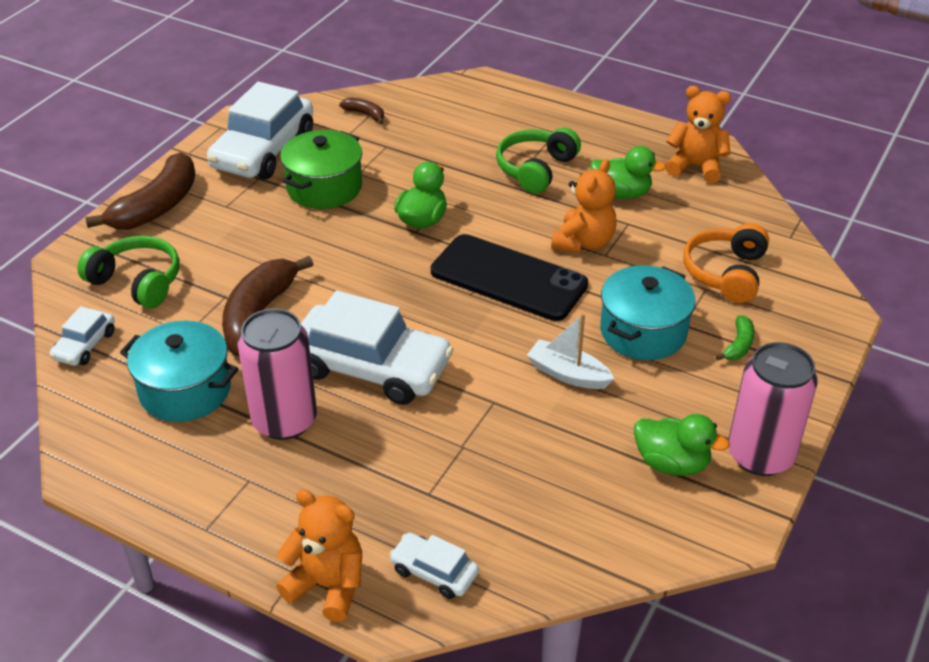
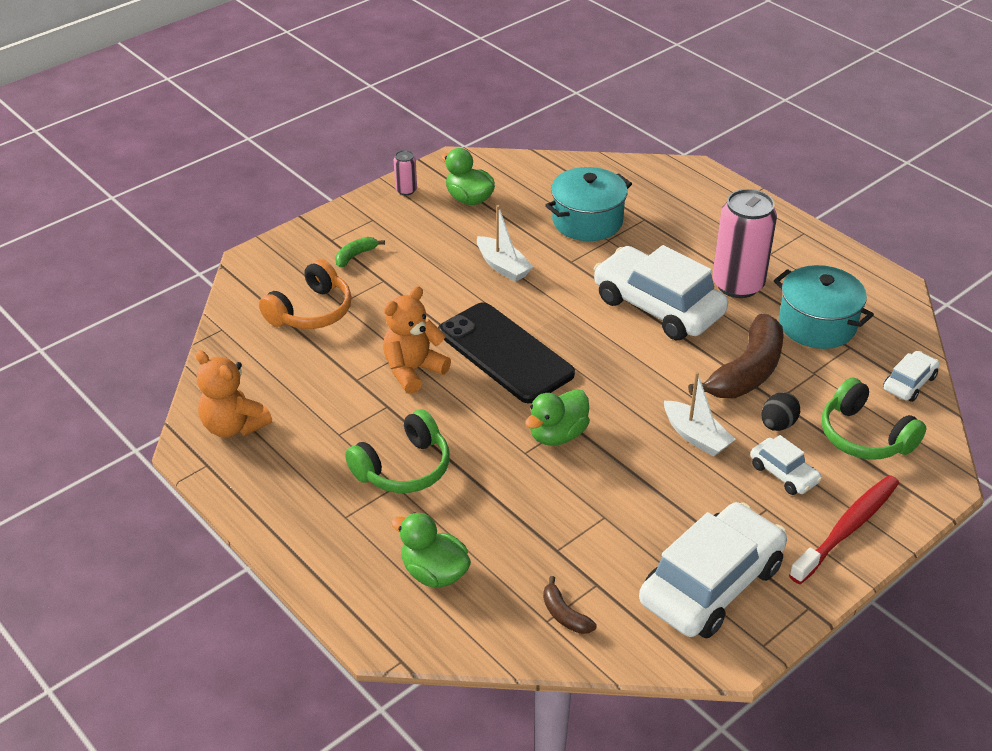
camera: 160 degrees left, 0 degrees up
(157, 206) = (847, 528): brown banana -> red toothbrush
(222, 273) = (777, 424): none -> black egg
(297, 246) = (696, 436): none -> white boat
(324, 187) = (649, 505): green pot -> none
(327, 585) = (726, 189): orange teddy bear -> none
(434, 572) = (657, 181): white car -> white car (784, 473)
(621, 193) = (336, 413): green duck -> green duck (434, 573)
(643, 332) = (421, 282): turquoise pot -> turquoise pot (587, 221)
(760, 455) = (406, 190): pink can -> pink can, size x0.45

